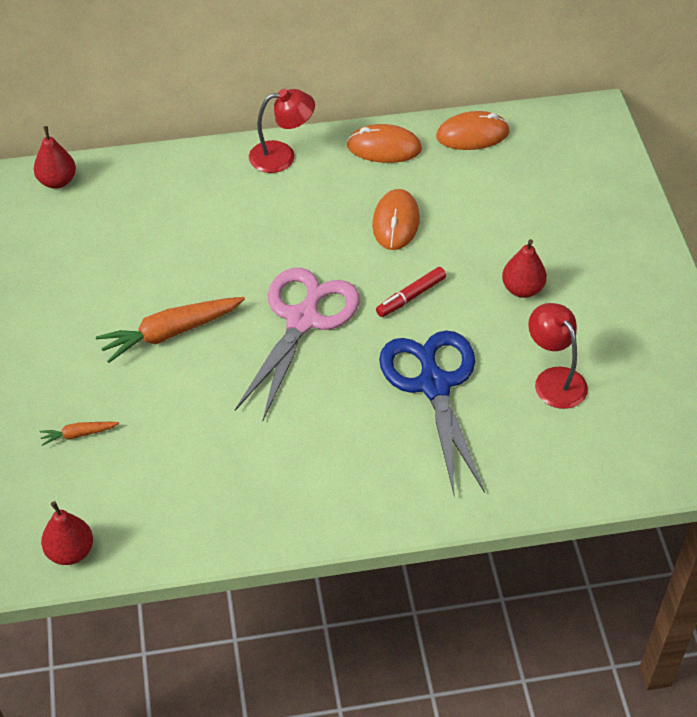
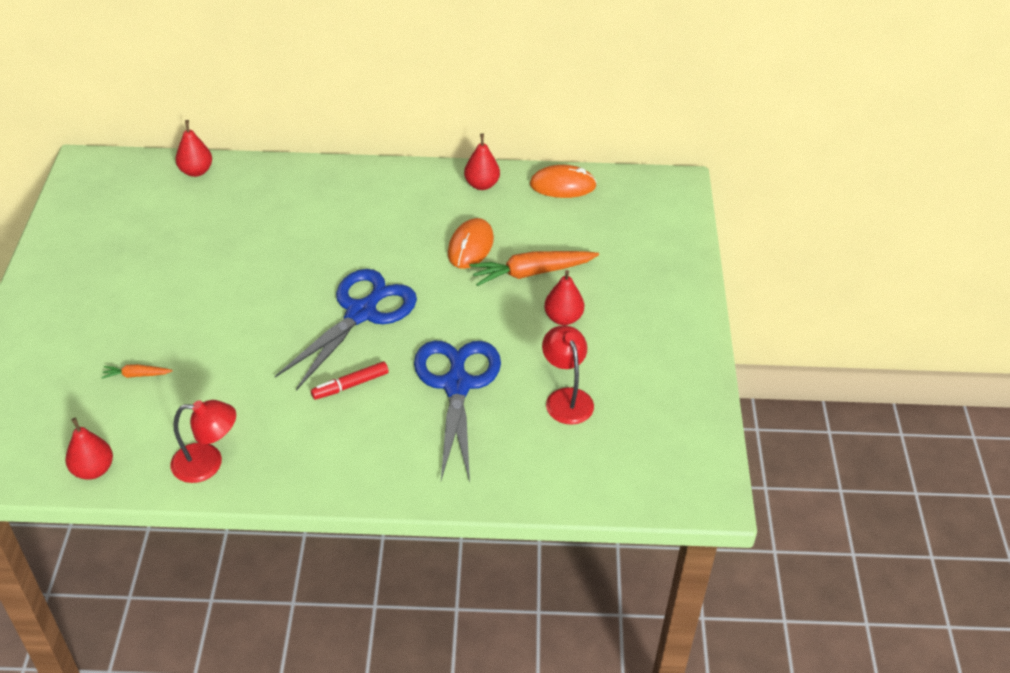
camera: 10 degrees right, 5 degrees down
(170, 333) = (245, 306): orange carrot -> orange carrot (532, 273)
(282, 156) = (392, 178): red lamp -> red lamp (208, 463)
(302, 320) = (361, 313): pink scissors -> blue scissors
(384, 147) = (482, 184): orange mouse -> red pear
(411, 296) = (462, 309): red marker -> red marker (350, 385)

